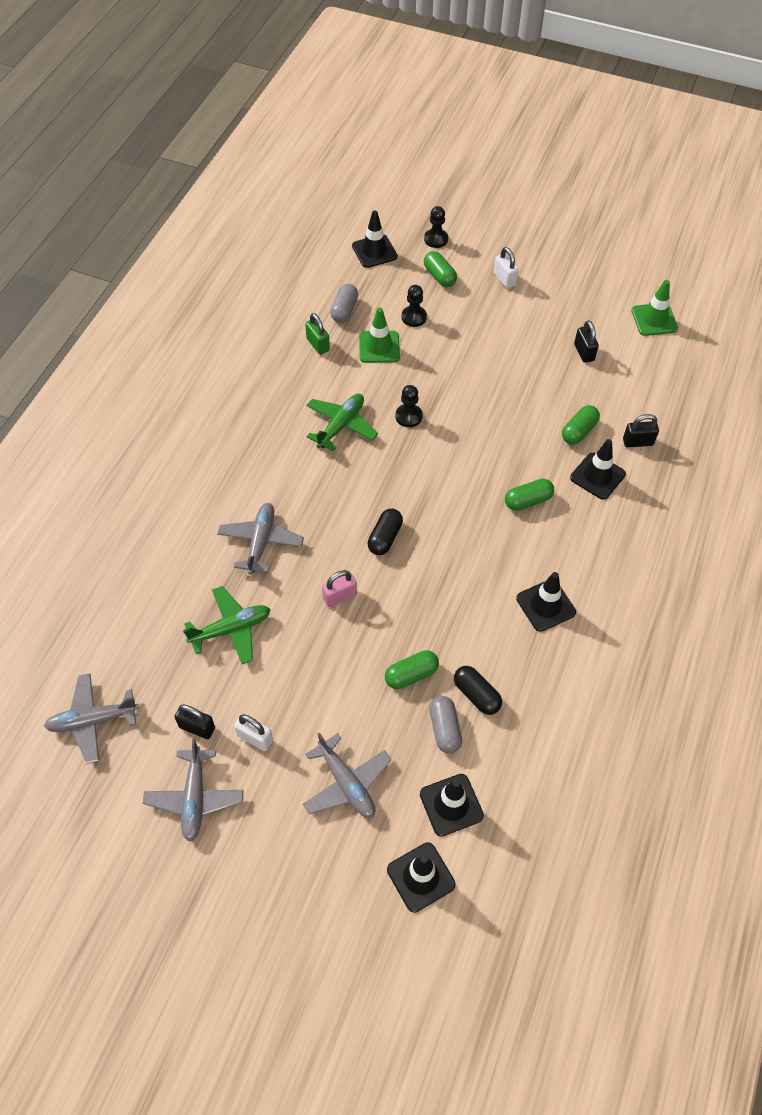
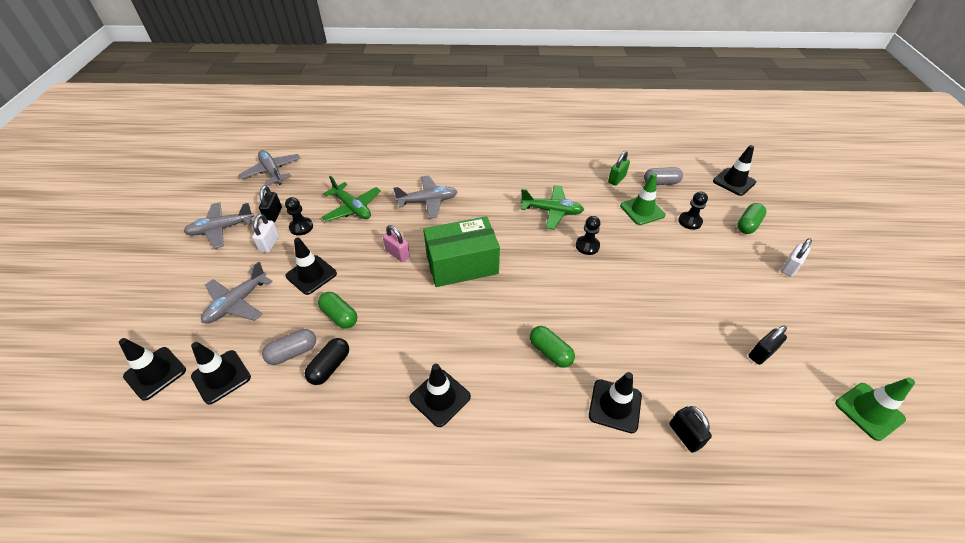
camera: 70 degrees right, 10 degrees down
(334, 695) = (311, 275): none -> black traffic cone
(385, 538) = (462, 264): black capsule -> green box
(436, 239) = (785, 212): black pawn -> black pawn (301, 227)
(579, 431) = (659, 374): green capsule -> none

